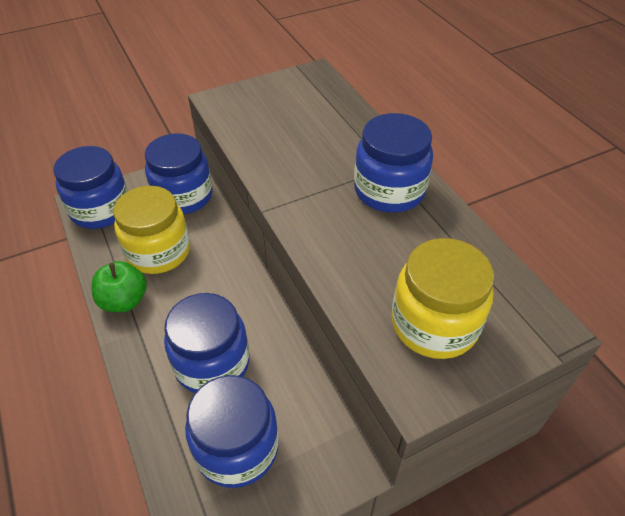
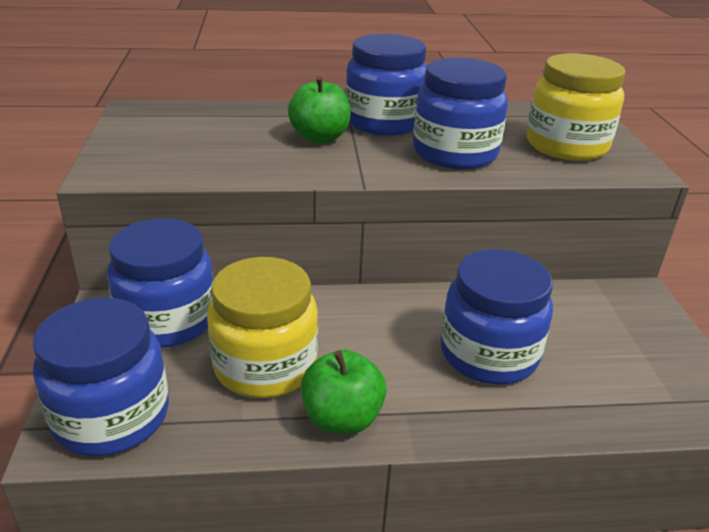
camera: 70 degrees left, 15 degrees down
(237, 448) = (609, 359): blue jar -> blue jar (455, 153)
(331, 165) = (320, 137): none -> green apple

